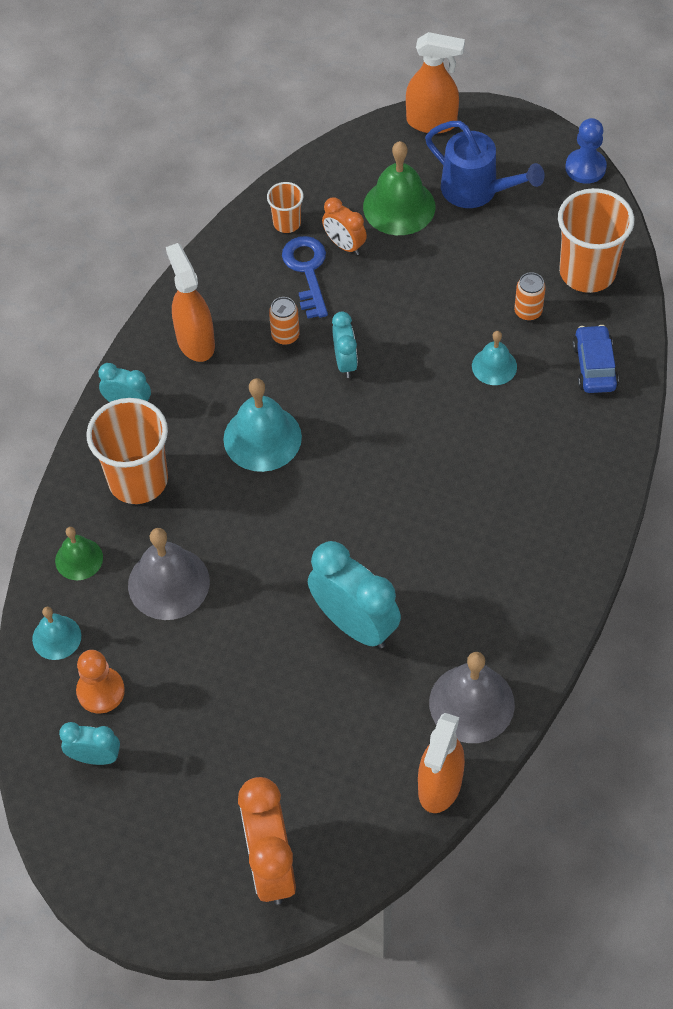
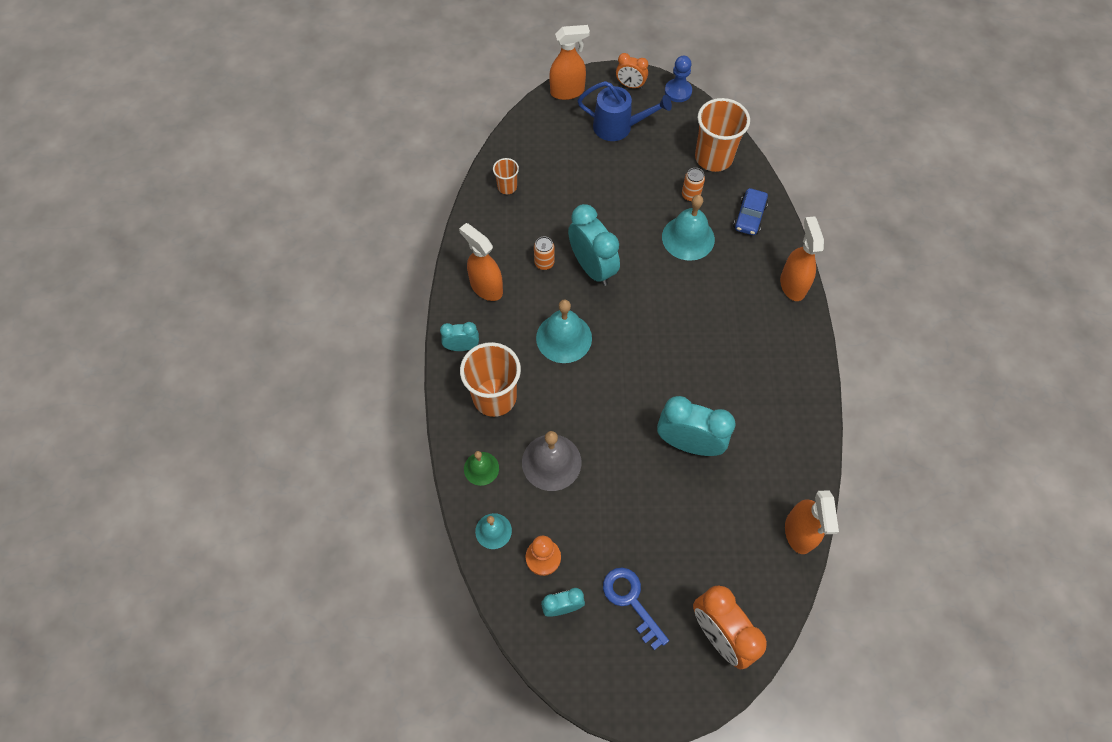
camera: 25 degrees left, 5 degrees up
(307, 271) = (537, 215): blue key -> blue key (631, 601)
(344, 245) = (552, 189): orange clock -> orange clock (630, 85)
(345, 362) = (592, 267): turquoise clock -> turquoise clock, size x1.81
(399, 206) = (574, 153): green bell -> none
(471, 703) = (789, 468): grey bell -> none
(494, 366) = (688, 238): turquoise bell -> turquoise bell, size x1.70
(594, 366) = (749, 217): blue car -> blue car turned 135 degrees counterclockwise
(605, 475) = (792, 285): none -> orange spray bottle

